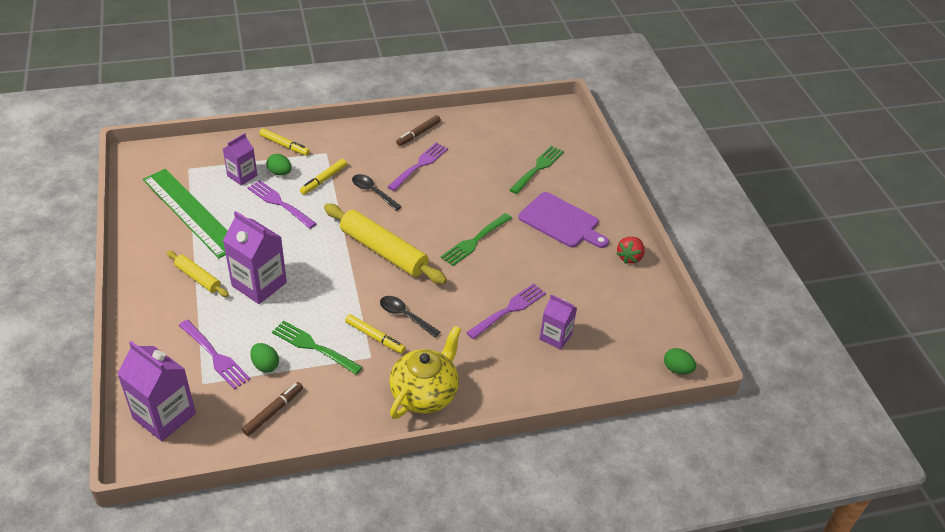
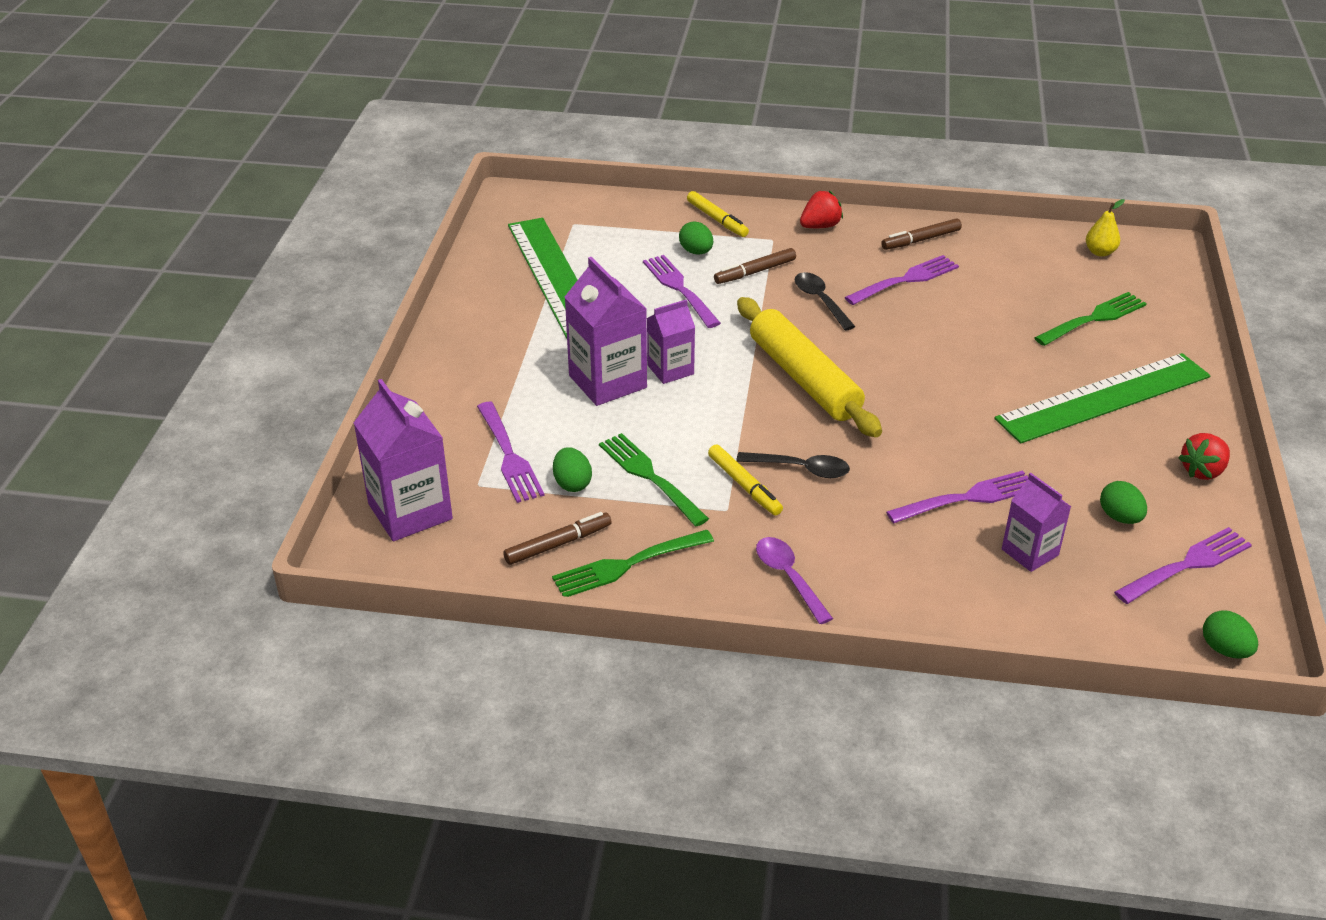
camera: 25 degrees right, 5 degrees down
(198, 278) = (528, 356): yellow rolling pin -> none
(242, 176) = (642, 245): purple carton -> purple carton (670, 370)
(324, 180) = (755, 272): yellow marker -> brown marker
(352, 136) = (820, 226): none -> red strawberry
(405, 316) = (801, 469): black spoon -> black spoon turned 135 degrees clockwise
(425, 393) = (788, 577): yellow teapot -> purple spoon
(475, 240) = (952, 394): green fork -> green fork (628, 564)
(526, 120) = (1100, 252): none -> yellow pear
(561, 222) = (1104, 398): purple cutting board -> green ruler
(596, 300) = (1119, 517): none -> green egg
(641, 321) = (1186, 566): none -> purple fork

